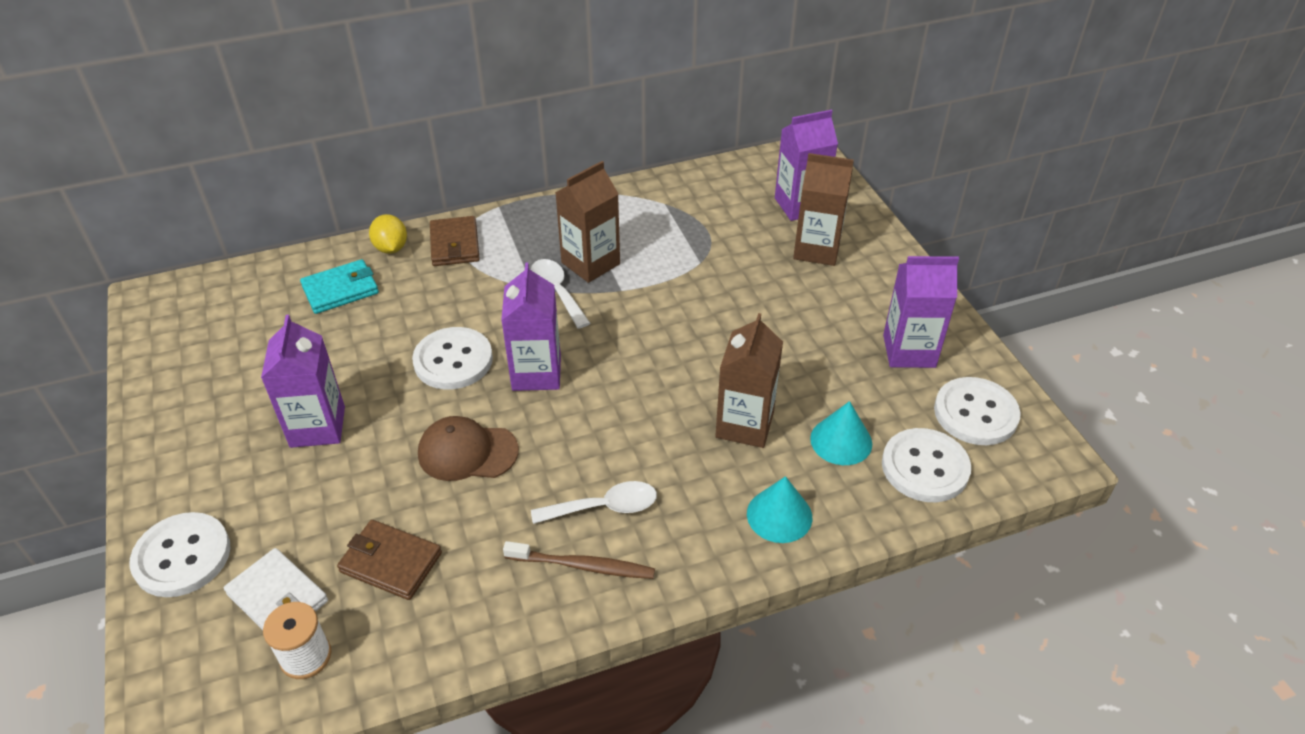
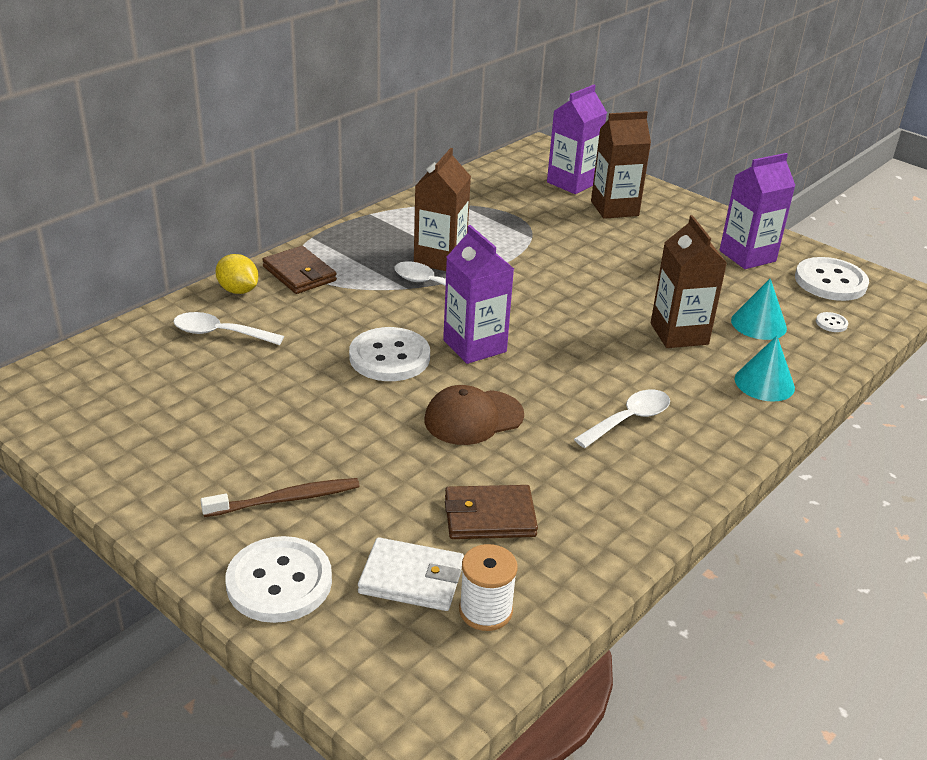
camera: 30 degrees left, 10 degrees down
(317, 427) = (310, 441): purple carton -> none
(341, 290) = (220, 333): turquoise wallet -> white spoon
(583, 566) = (654, 463): brown toothbrush -> brown toothbrush (286, 499)
(925, 467) = (831, 323): white button -> white button, size x0.42

